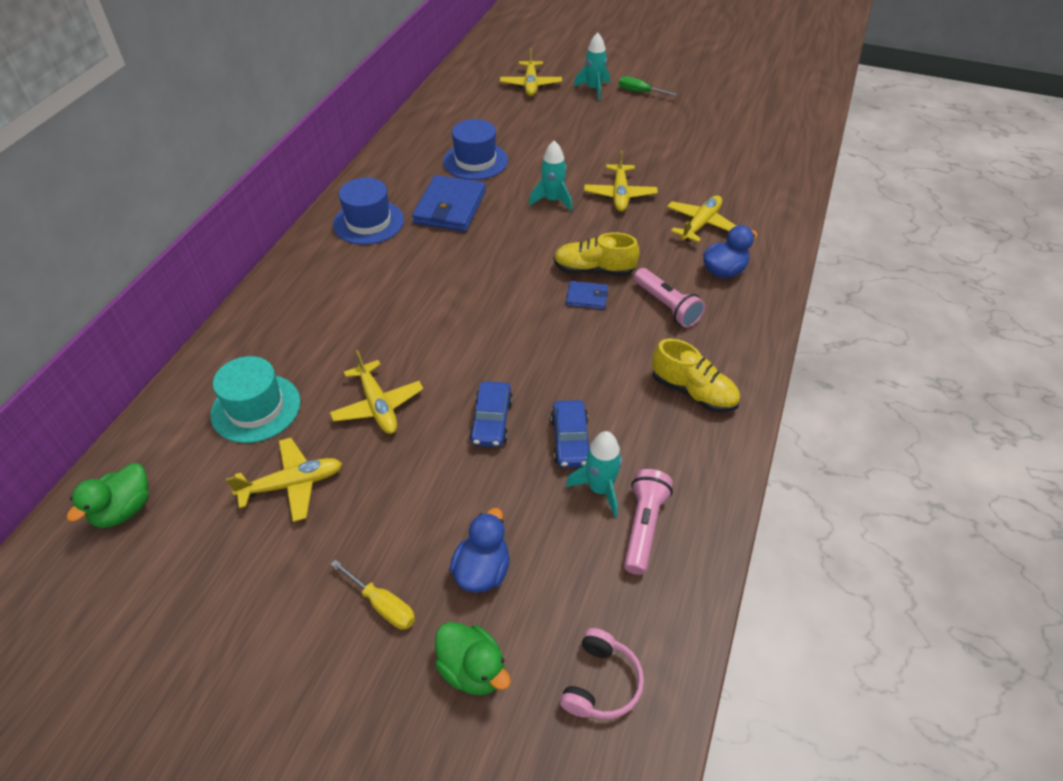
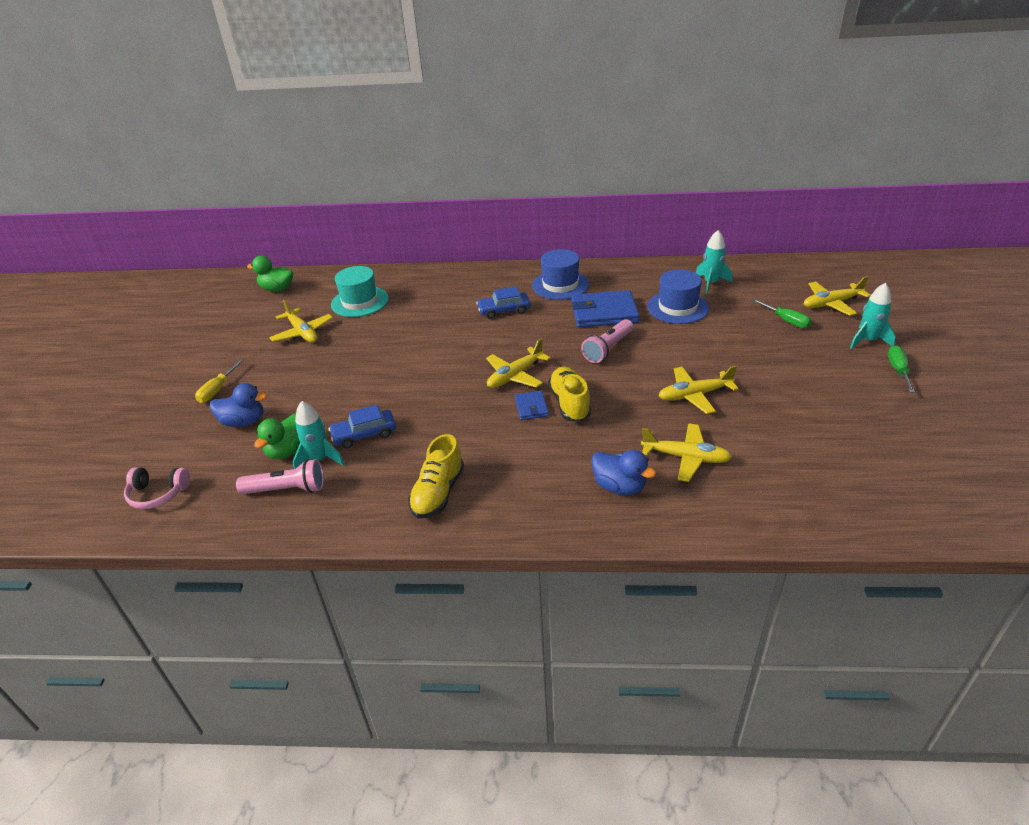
camera: 75 degrees right, 10 degrees down
(378, 406) = (374, 343): yellow plane -> yellow plane (515, 376)
(472, 670) = (171, 436): green duck -> green duck (288, 450)
(491, 421) = (374, 393): blue car -> blue car (504, 310)
(540, 114) = (786, 320): none -> green screwdriver
(552, 200) = (653, 359): turquoise rocket -> turquoise rocket (711, 283)
(666, 306) = (544, 456): pink flashlight -> pink flashlight (608, 349)

